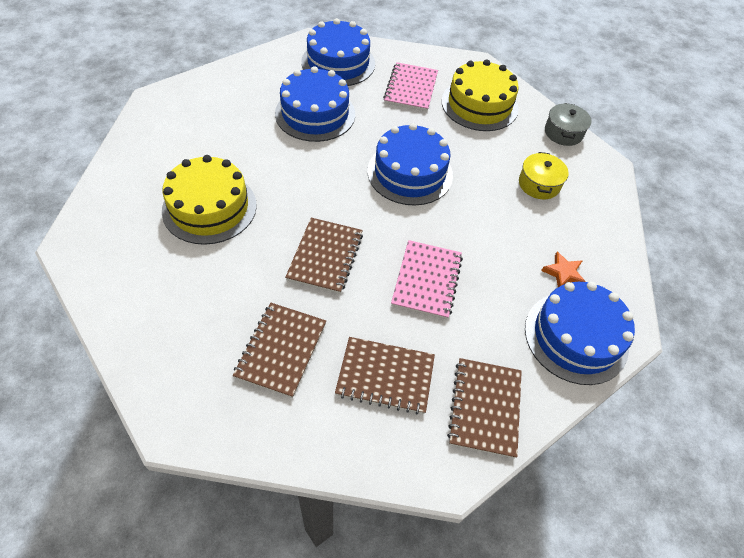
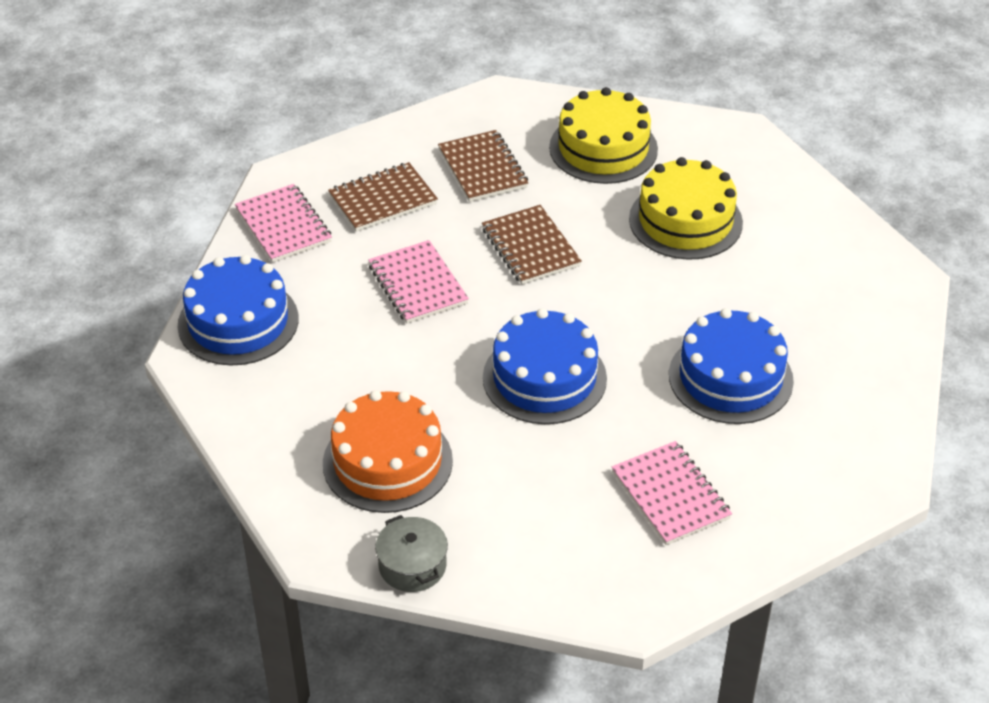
camera: 145 degrees right, 10 degrees down
(338, 63) = (805, 470): blue cake -> none
(479, 105) = (560, 534): yellow cake -> yellow cake (603, 148)
(484, 408) = (283, 226): brown notebook -> pink notebook
(539, 184) = (387, 462): yellow pot -> orange cake
(563, 273) = (288, 373): orange star -> none

